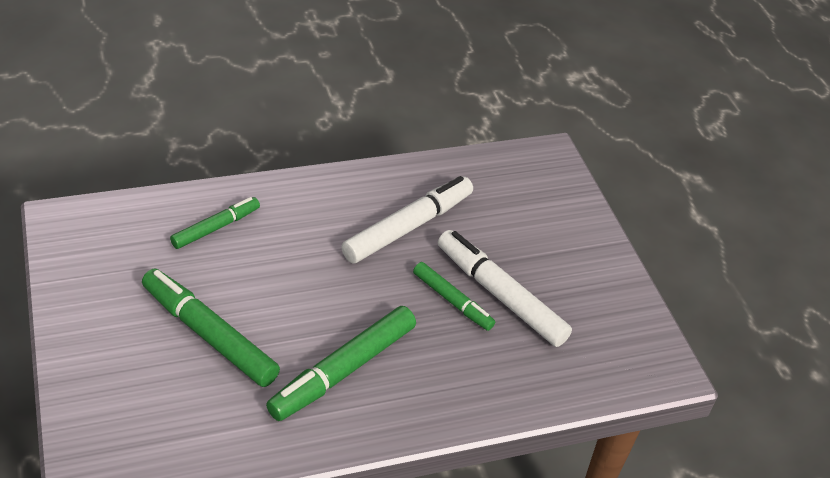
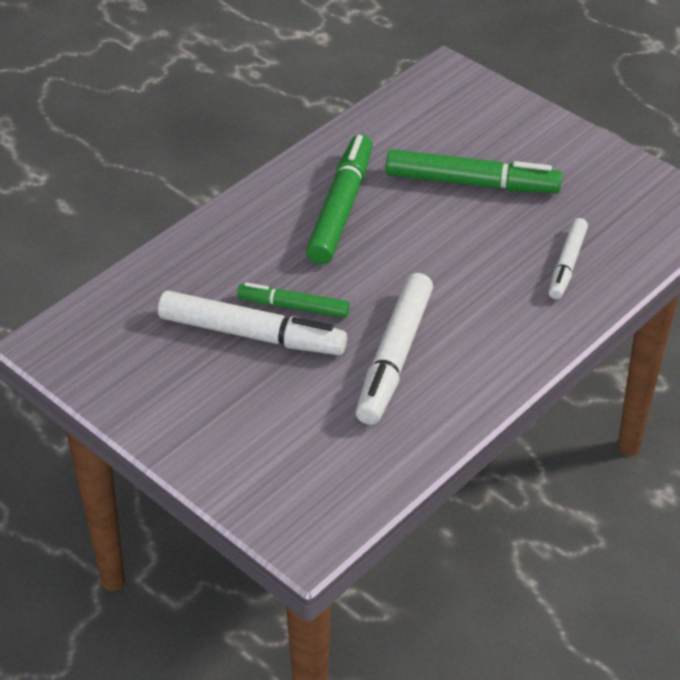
camera: 155 degrees right, 0 degrees up
(216, 228) = (567, 264): green marker -> white marker

